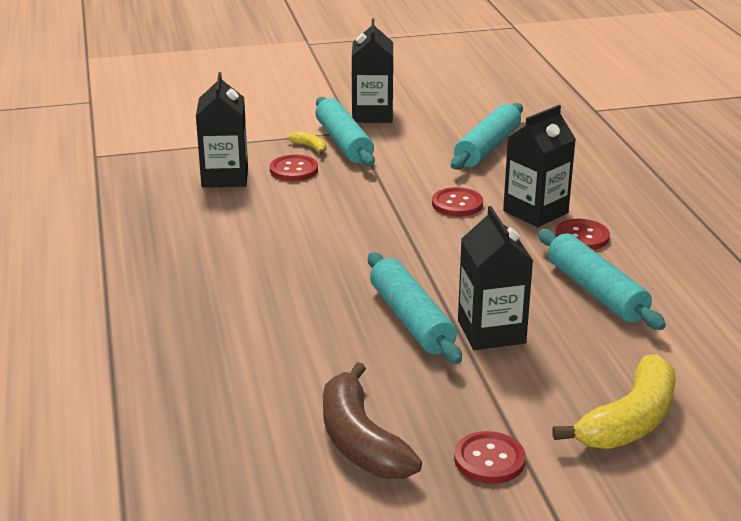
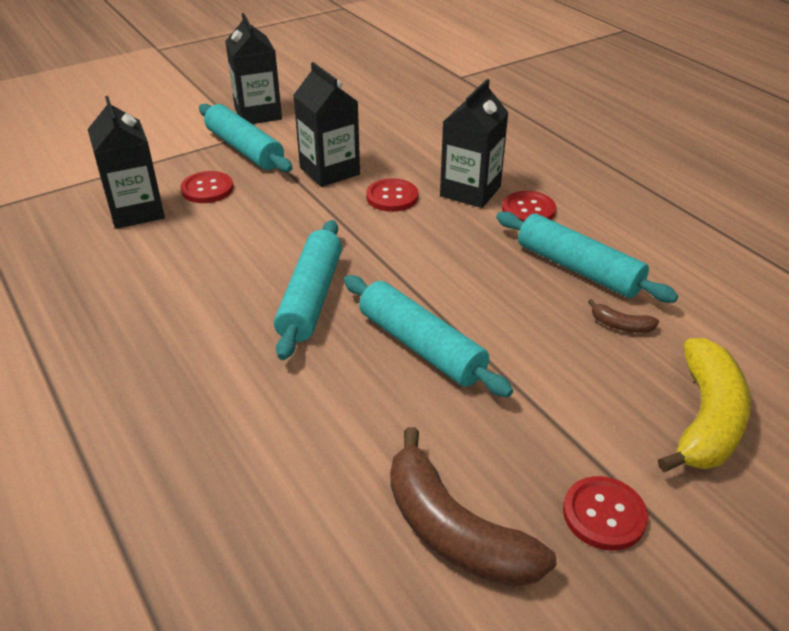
camera: 20 degrees left, 10 degrees up
(310, 147) = (212, 160): yellow banana -> none
(487, 147) = (387, 130): turquoise rolling pin -> turquoise rolling pin (311, 298)
(491, 332) = (509, 341): black carton -> black carton (329, 171)
(604, 341) = (620, 325): none -> brown banana

